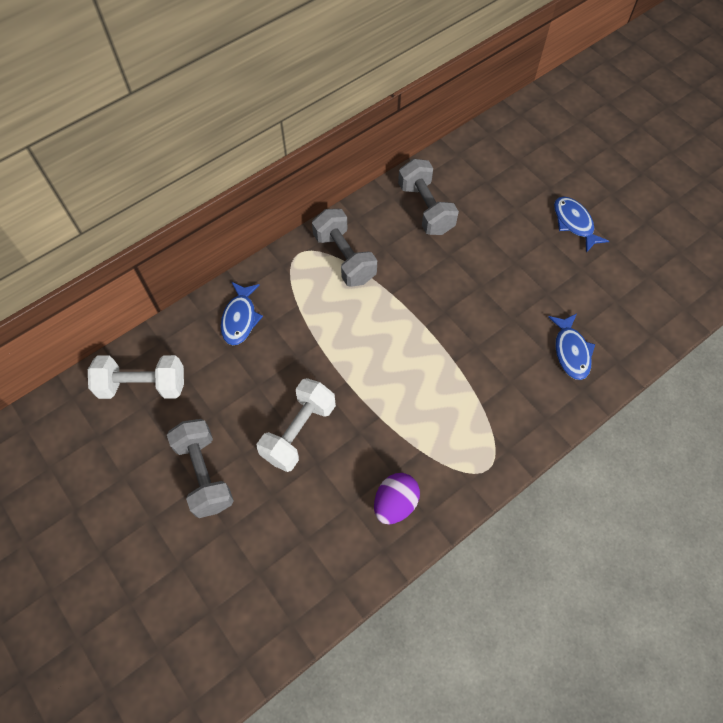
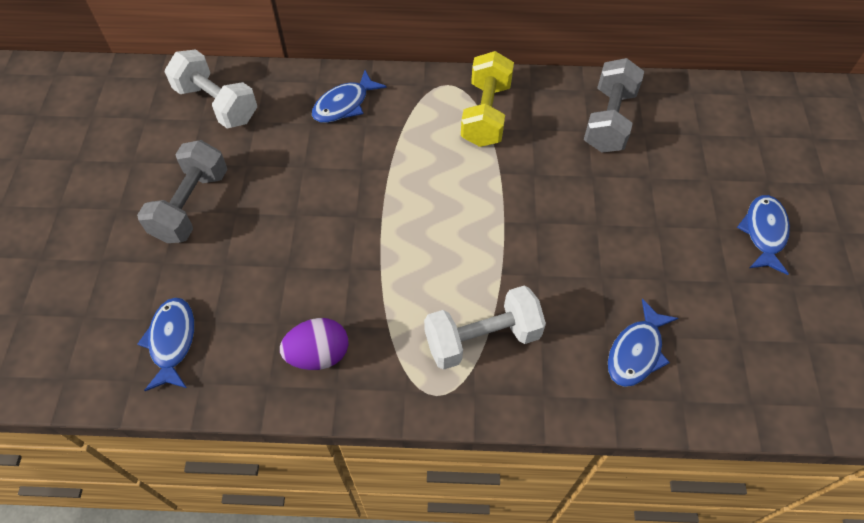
camera: 40 degrees right, 5 degrees down
(291, 575) = (172, 341): none -> blue fish
(299, 431) = (299, 229): white dumbbell -> white dumbbell (482, 338)
(344, 258) = (486, 114): grey dumbbell -> yellow dumbbell

